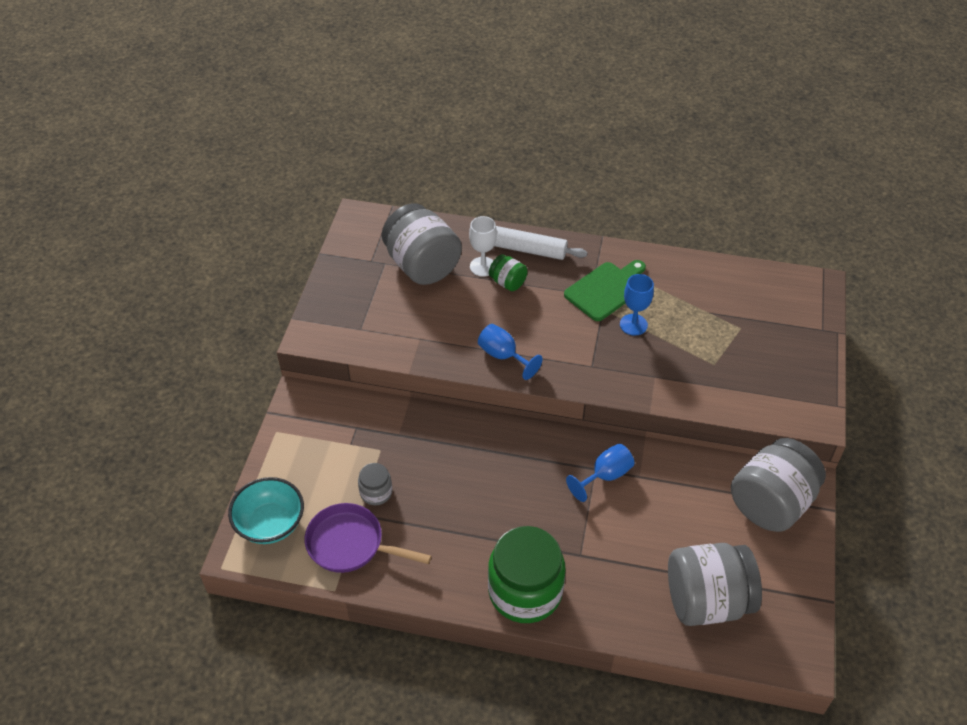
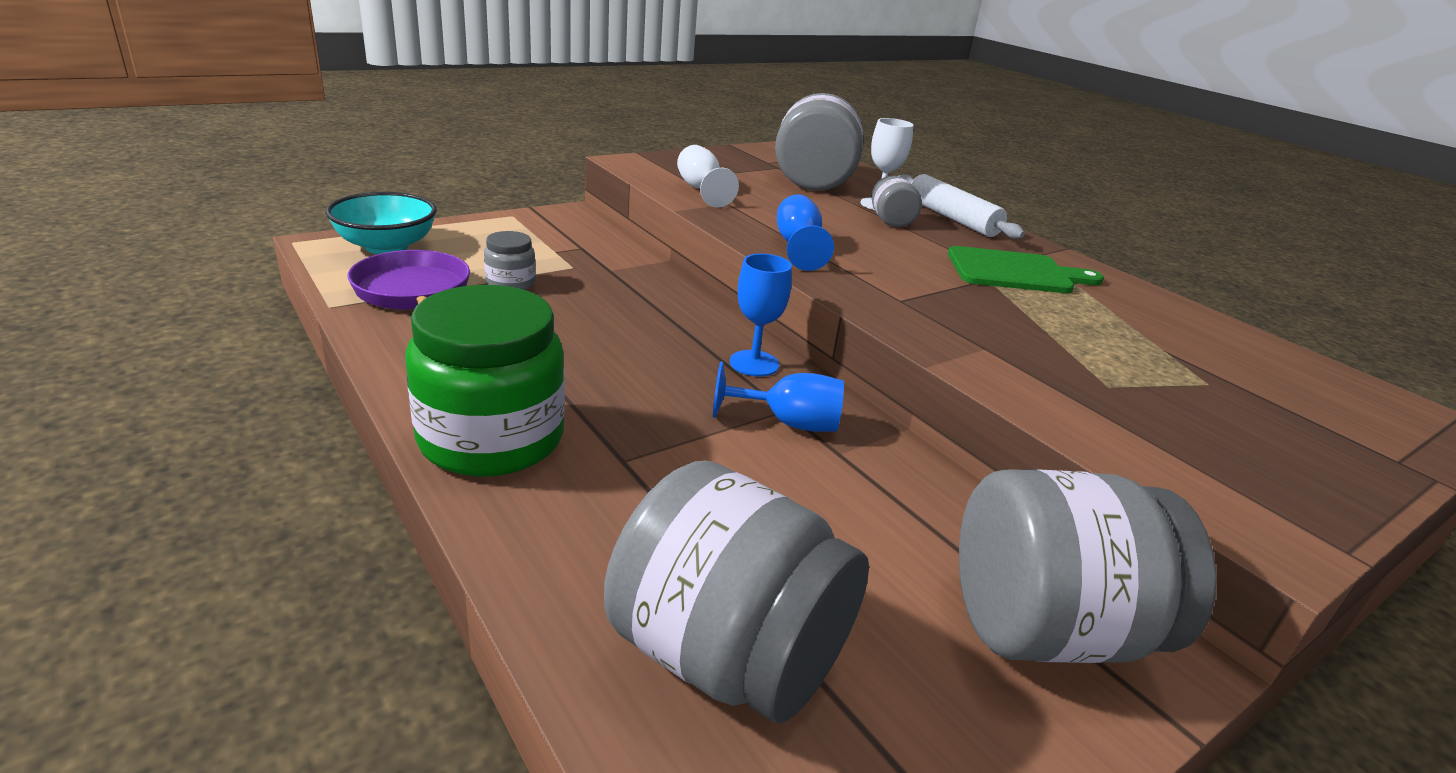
camera: 40 degrees right, 20 degrees down
(389, 335) = (701, 190): none -> white goblet
(508, 282) = (891, 221): green jar -> grey jar
(633, 324) = (1016, 305): blue goblet -> blue goblet (754, 363)

